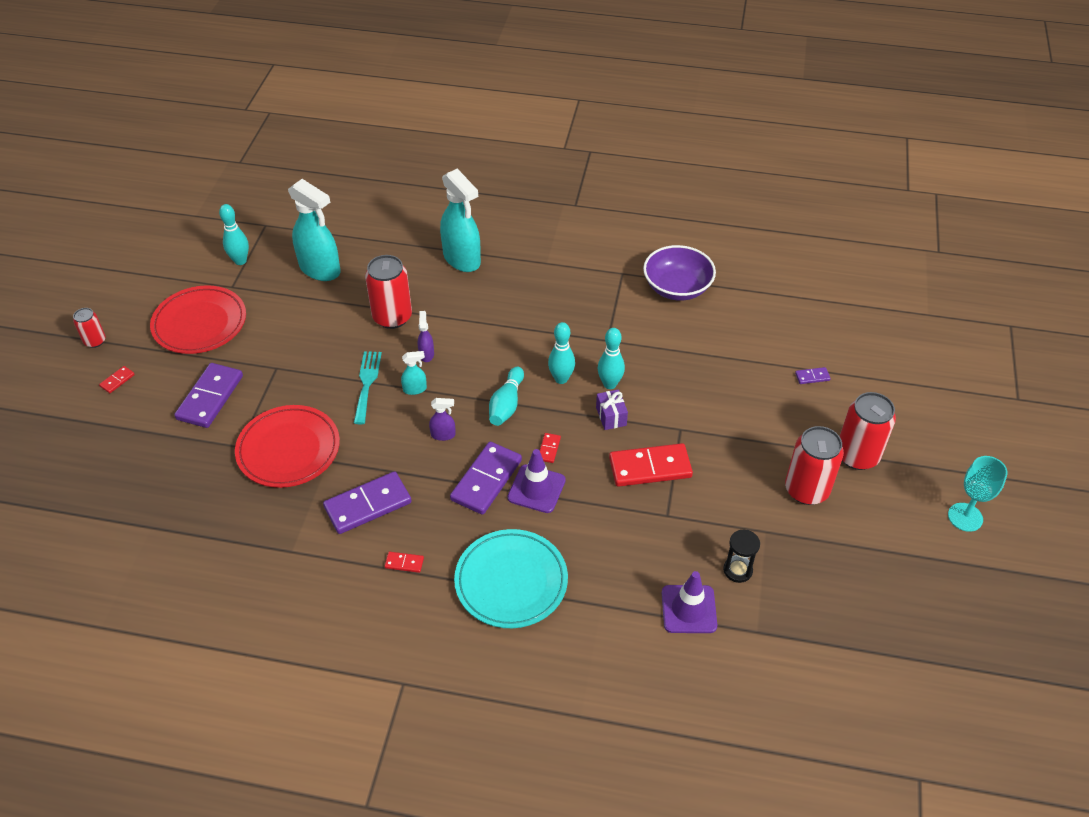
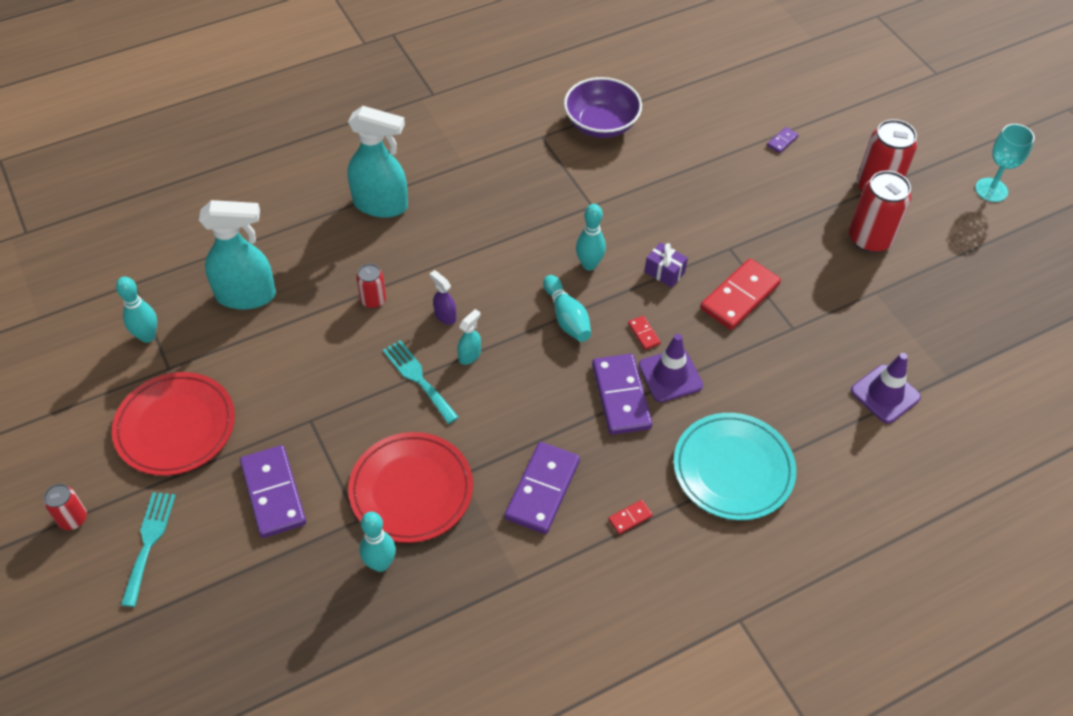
camera: 40 degrees left, 5 degrees up
(117, 380) = (149, 542): red domino -> turquoise fork
(392, 317) = (373, 300): red can -> red can, size x0.55
(443, 435) = (541, 381): purple spray bottle -> none
(610, 384) = (634, 244): turquoise bowling pin -> turquoise bowling pin (380, 564)
(737, 570) = (887, 337): black hourglass -> none

